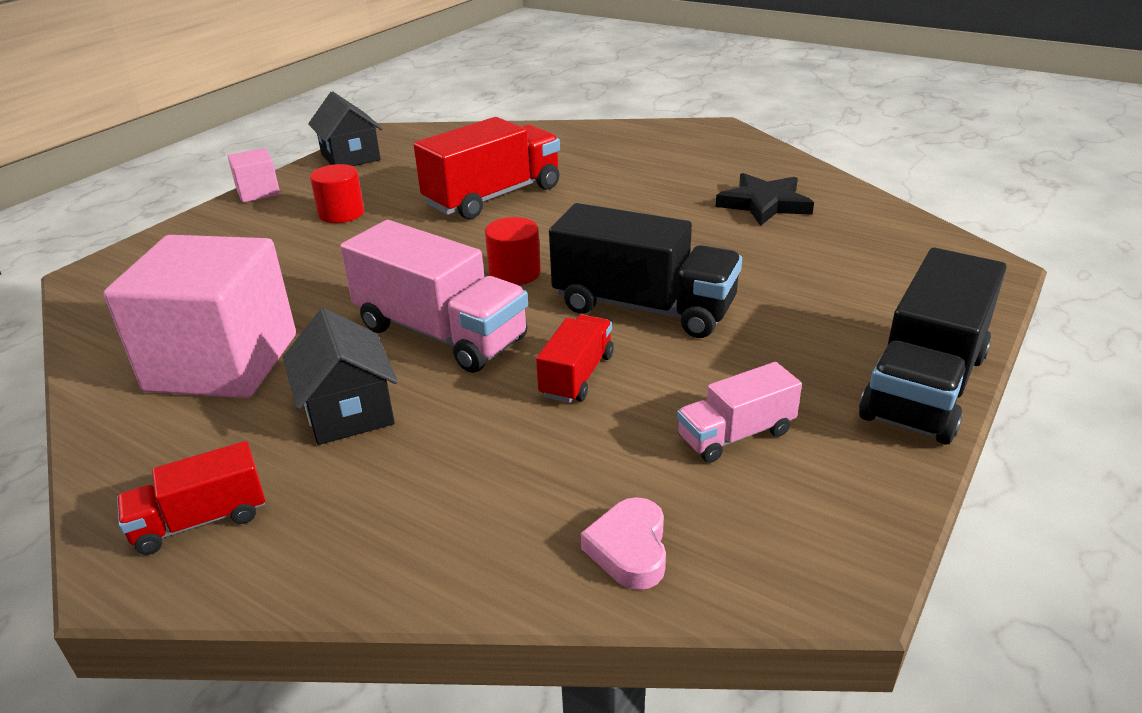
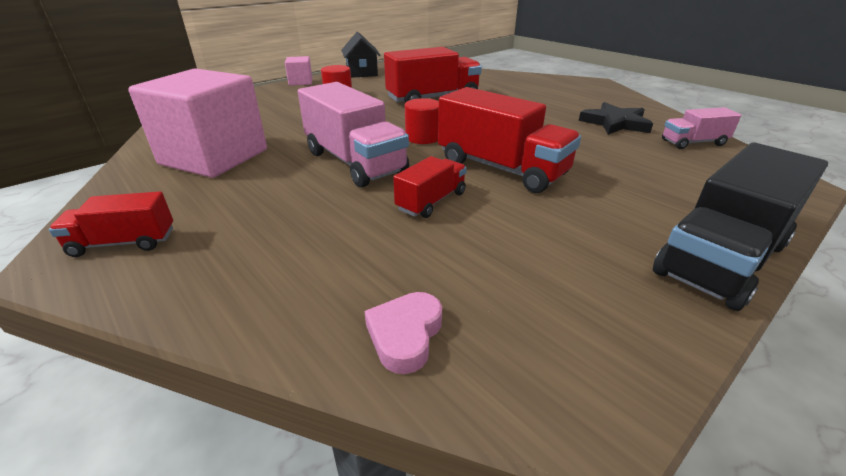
camera: 15 degrees right, 0 degrees up
(348, 411) = (265, 196): black house -> none
(643, 307) = (501, 168): black truck -> red truck
(735, 435) = (536, 264): pink truck -> pink truck (693, 143)

